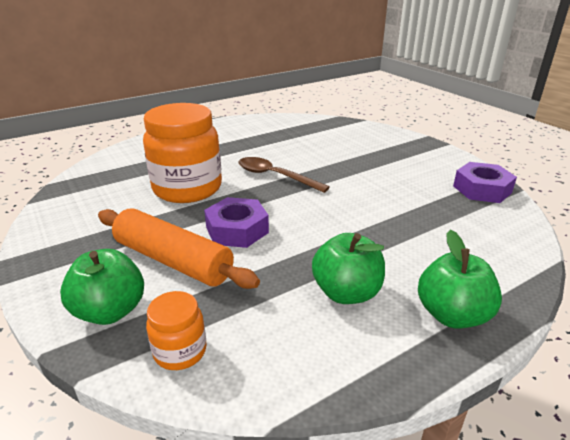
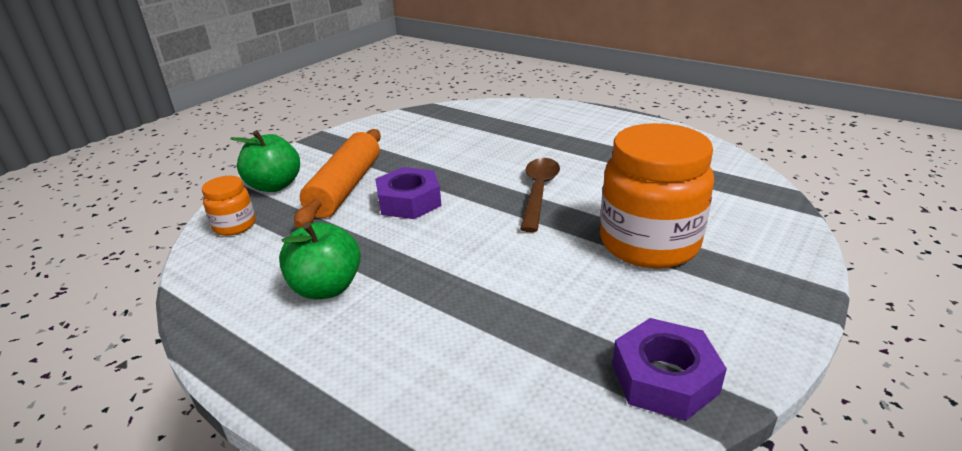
camera: 70 degrees right, 0 degrees up
(187, 188) = (470, 156): orange jar -> orange jar (649, 243)
(452, 315) = (306, 369): green apple -> none

